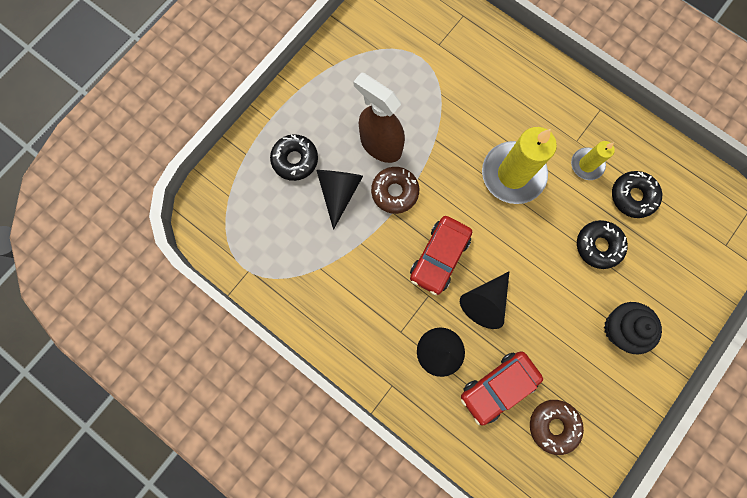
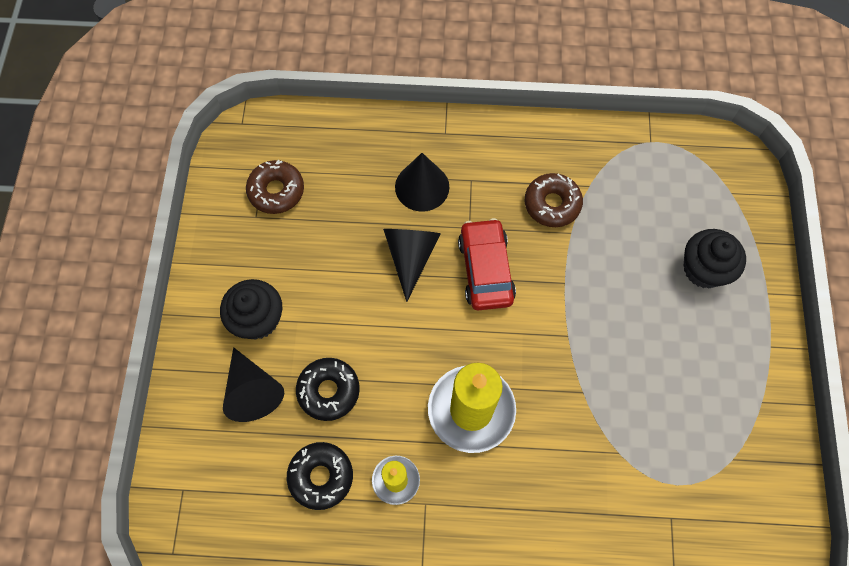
camera: 145 degrees right, 10 degrees down
(295, 160) = (704, 269): black donut -> black cupcake
(339, 192) = (633, 266): black cone -> black cone (252, 391)
(380, 145) = (634, 344): brown spray bottle -> none
(394, 192) = (579, 304): brown donut -> brown donut (552, 204)
(498, 386) = (348, 191): red car -> none

